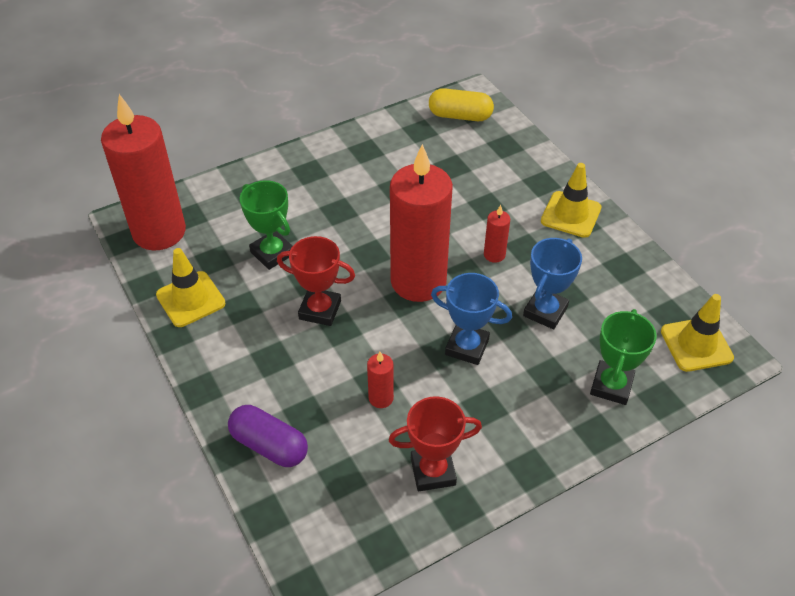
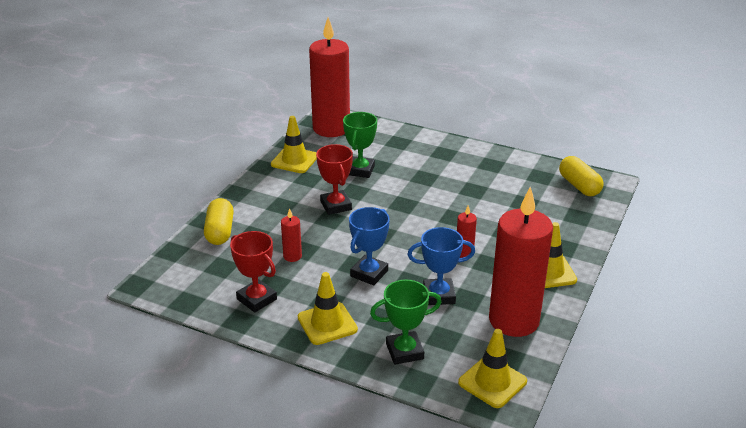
camera: 55 degrees right, 15 degrees down
(269, 445) = (220, 231): purple capsule -> yellow capsule
(418, 281) = (402, 232): red candle -> red candle (514, 320)
(467, 347) = (369, 273): blue trophy -> blue trophy turned 45 degrees clockwise
(523, 427) = (327, 323): none -> yellow traffic cone

